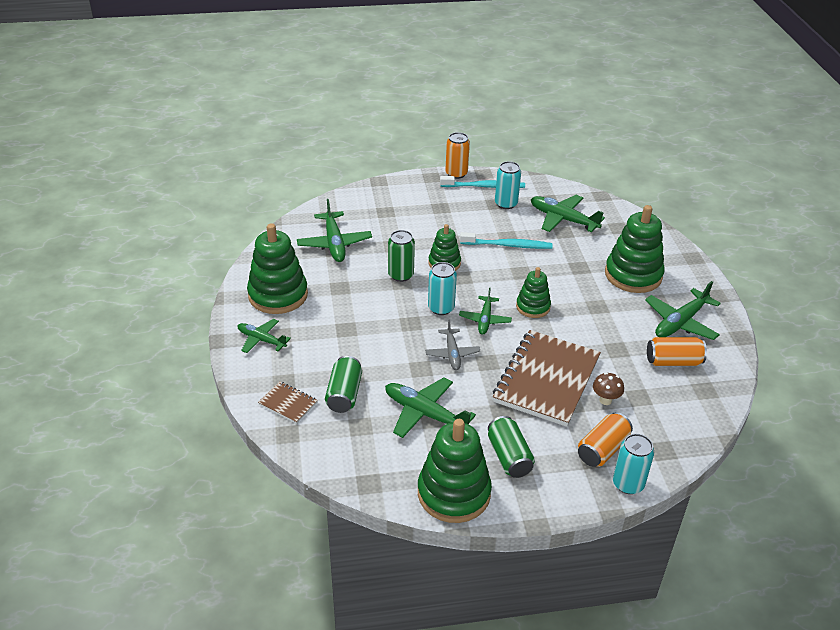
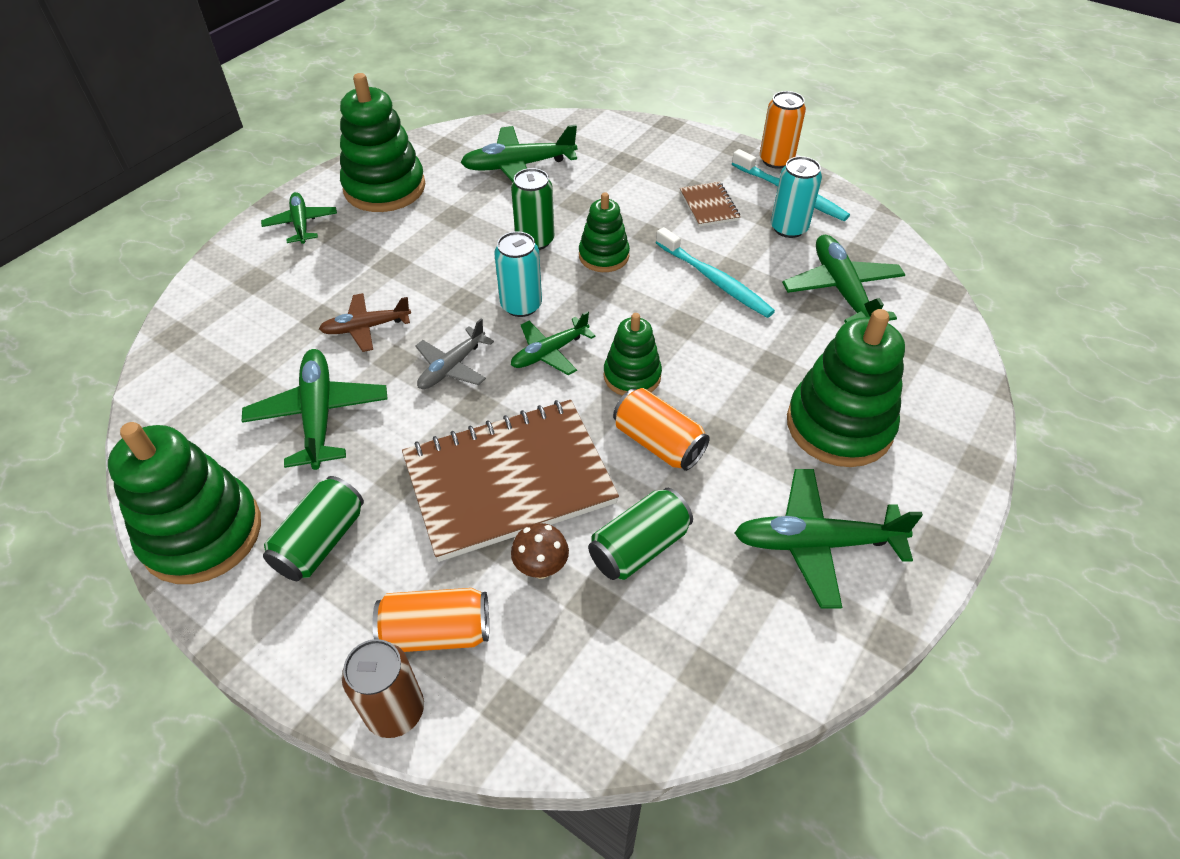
camera: 45 degrees right, 10 degrees up
(288, 404) = (222, 305): brown notebook -> brown notebook (709, 206)
(334, 243) = (519, 166): green plane -> green plane turned 45 degrees clockwise
(344, 394) = (281, 333): green can -> green can (639, 547)
(383, 364) = (366, 327): none -> brown plane
(628, 484) = (395, 710): turquoise can -> brown can
(673, 361) = (719, 591): orange can -> orange can (658, 443)

